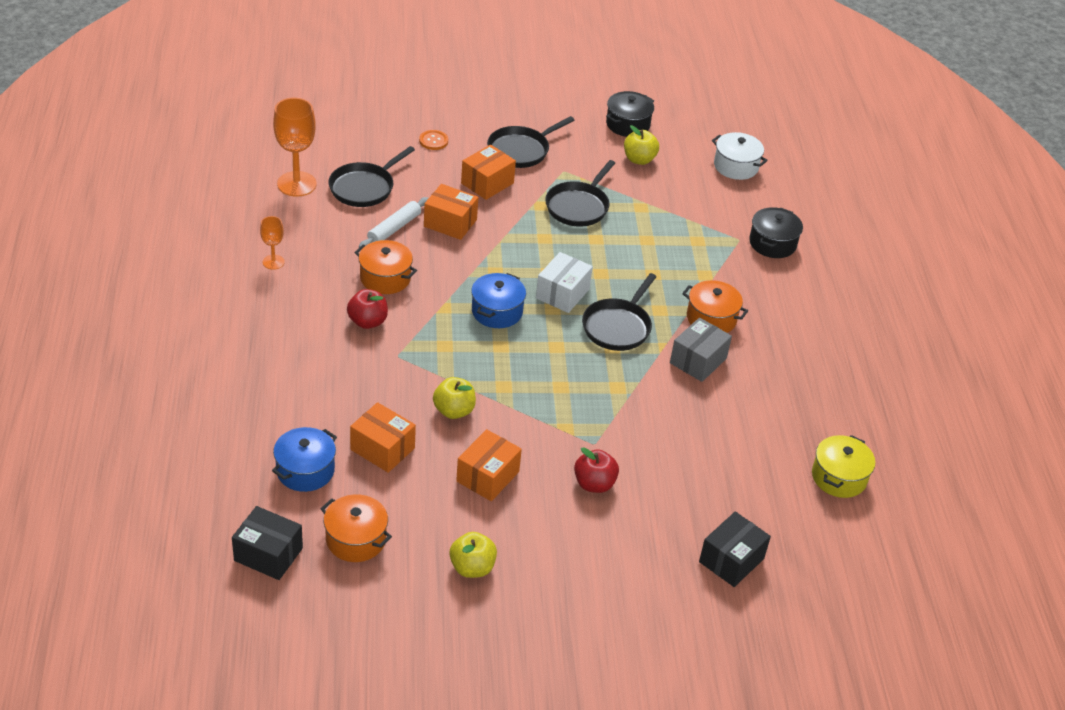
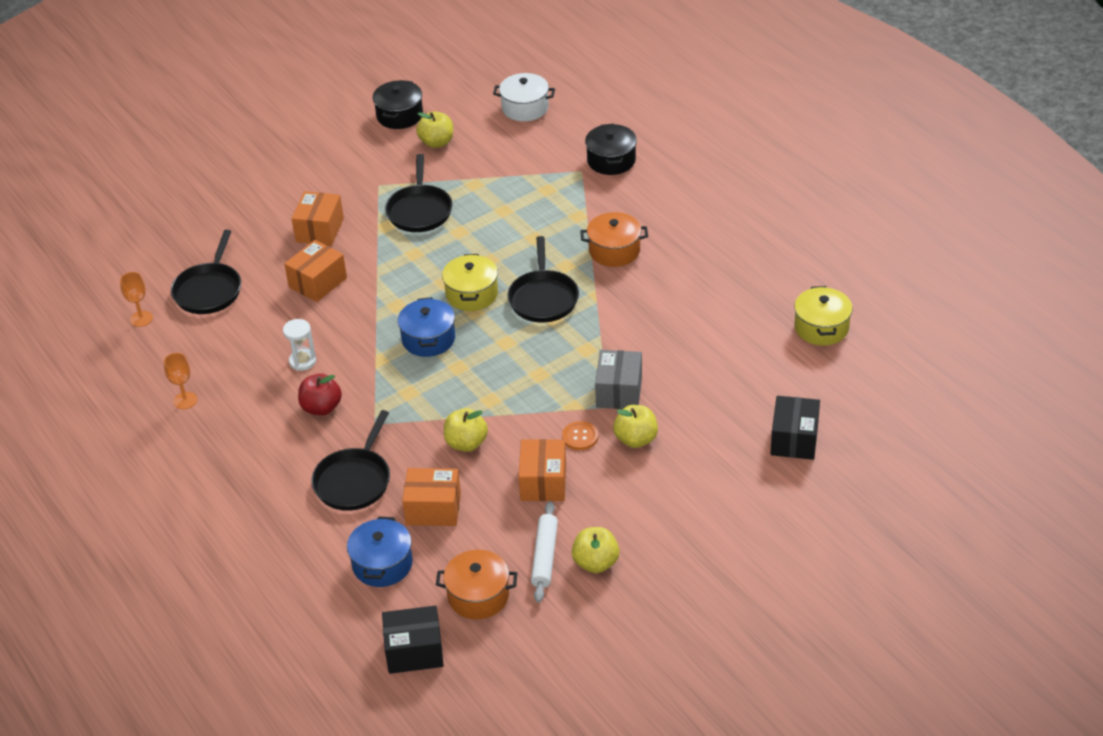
camera: 25 degrees left, 0 degrees up
(296, 184) = (141, 319): orange goblet -> orange goblet, size x0.53
(385, 278) = (302, 361): orange pot -> white hourglass
(394, 228) = (270, 313): white rolling pin -> white rolling pin (544, 556)
(433, 141) = (235, 216): orange button -> orange button (580, 437)
(450, 223) = (318, 282): orange box -> orange box turned 45 degrees counterclockwise
(521, 150) = (324, 185): black pan -> black pan (354, 480)
(562, 293) = (472, 294): white box -> yellow pot
(594, 484) = (636, 439): red apple -> yellow apple
(698, 361) = (633, 292): grey box -> grey box (619, 391)

